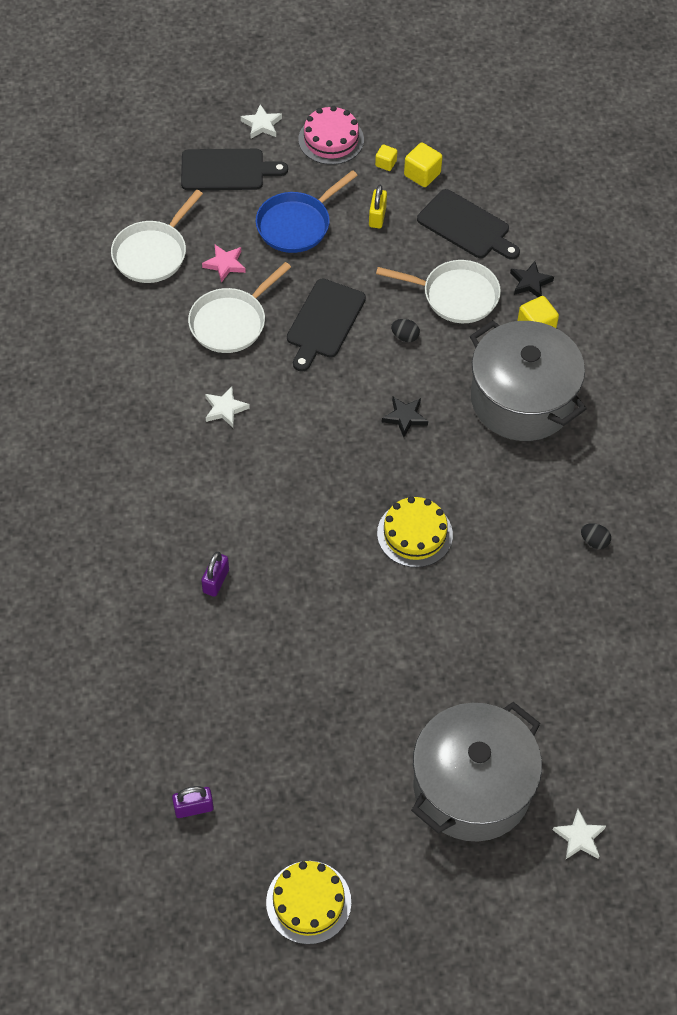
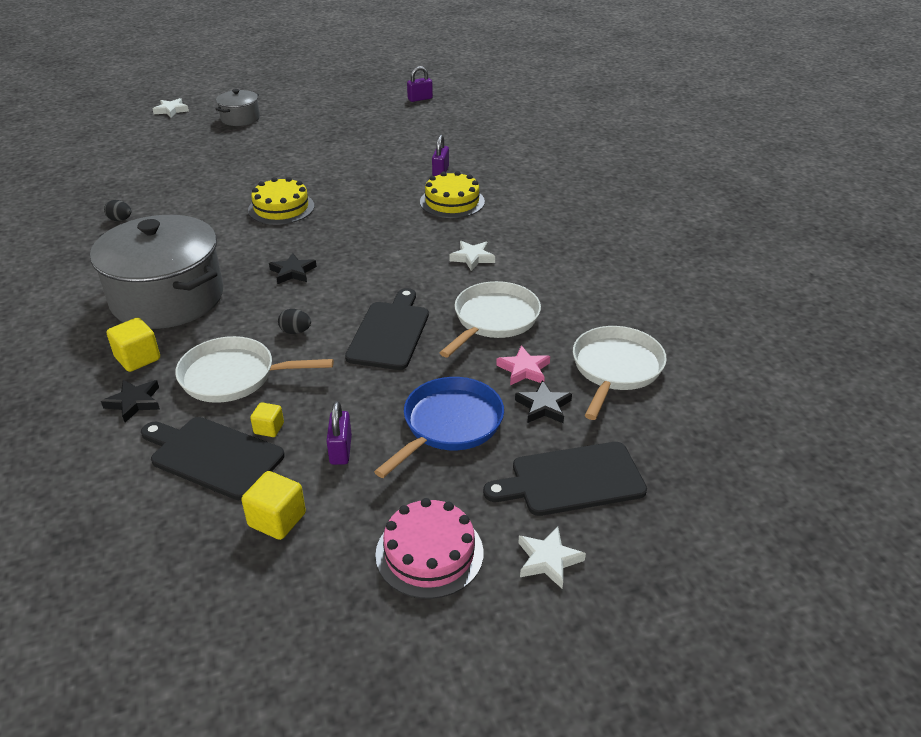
camera: 170 degrees right, 20 degrees down
(223, 228) = (543, 406): none -> black star
(308, 902) = (341, 82): yellow cake -> yellow cake (452, 202)
(377, 217) = (341, 450): yellow padlock -> purple padlock
(386, 163) = (335, 528): yellow cube -> yellow cube (269, 428)
(472, 786) = (240, 119): grey pot -> grey pot, size x0.49

